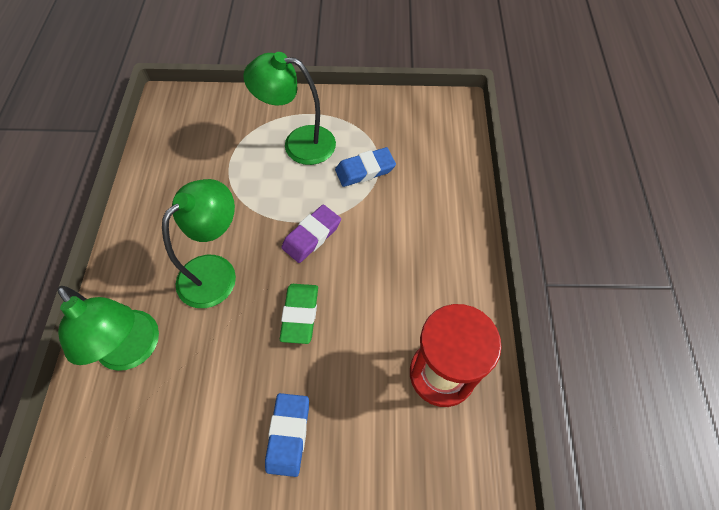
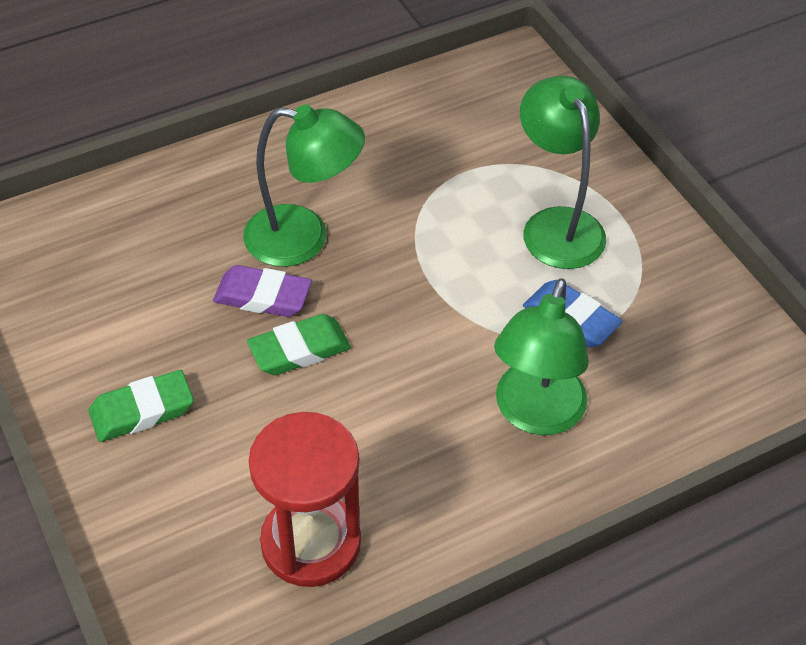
camera: 60 degrees right, 10 degrees down
(134, 350) = (162, 219): green lamp -> green lamp (535, 414)
(288, 435) = (142, 411): blue eraser -> green eraser
(312, 236) = (420, 308): purple eraser -> purple eraser (263, 296)

